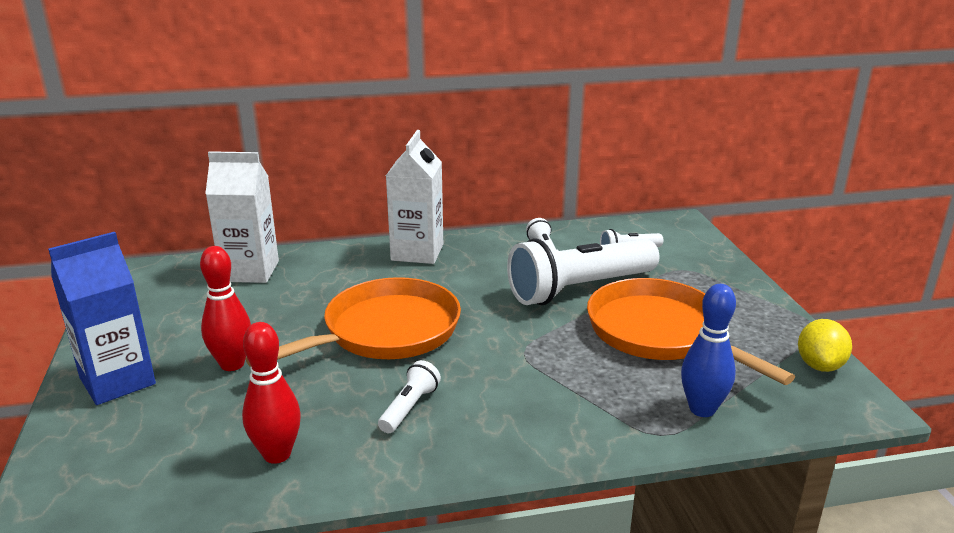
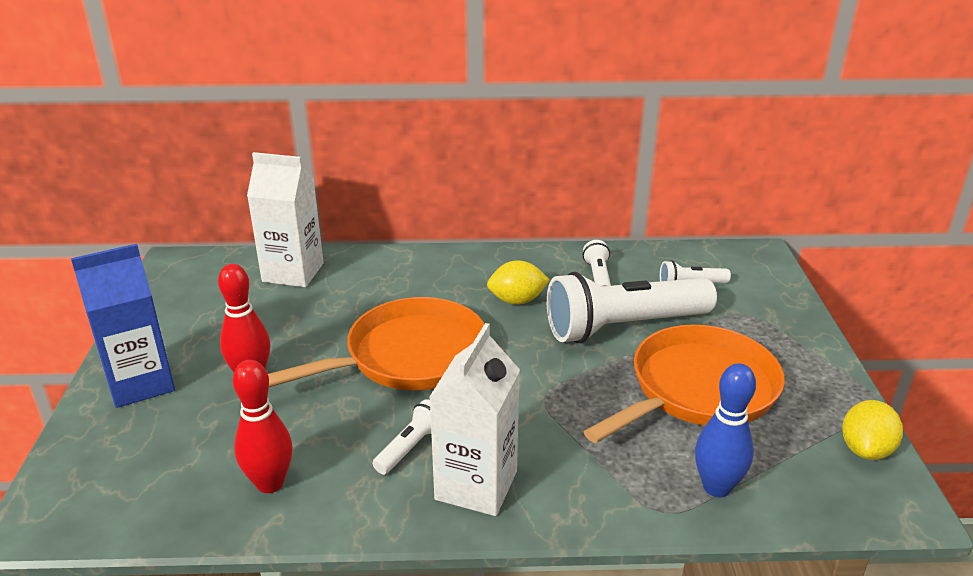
camera: 10 degrees right, 5 degrees up
(417, 252) = (465, 266): white carton -> white carton (476, 485)
(475, 276) = (517, 300): none -> yellow lemon
(661, 333) = (697, 390): orange pan -> orange pan turned 75 degrees clockwise

